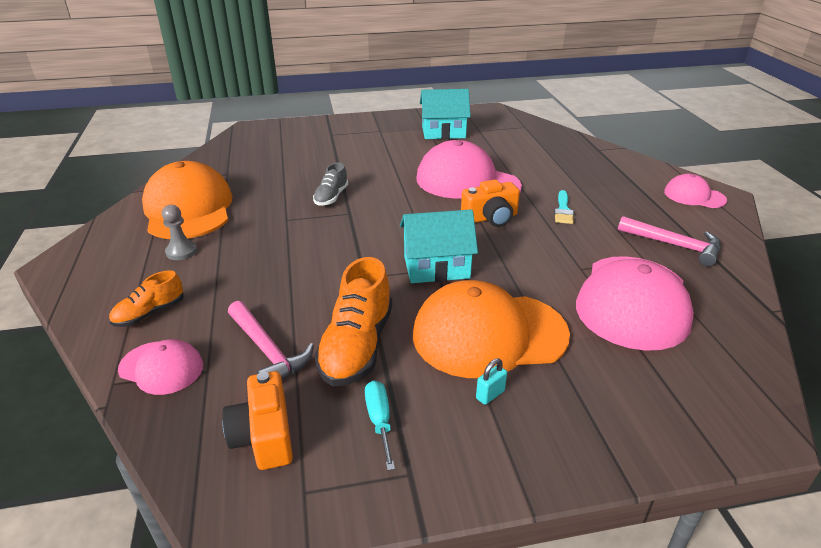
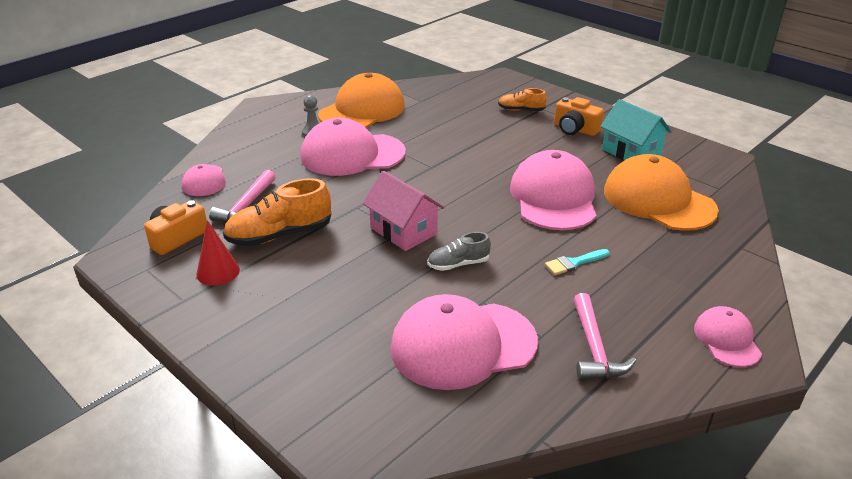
camera: 55 degrees right, 0 degrees up
(149, 313) = (245, 154): orange shoe -> orange shoe (521, 110)
(264, 245) = (352, 154): none -> pink cap
(331, 197) = (444, 150): grey shoe -> grey shoe (458, 264)
(379, 421) = (218, 272): turquoise screwdriver -> red cone
(436, 267) = (403, 231): turquoise house -> pink house
(489, 334) = (343, 284): orange cap -> orange cap (658, 200)
(490, 395) = (277, 307): turquoise padlock -> none
(491, 218) = (508, 230): orange camera -> orange camera (575, 129)

